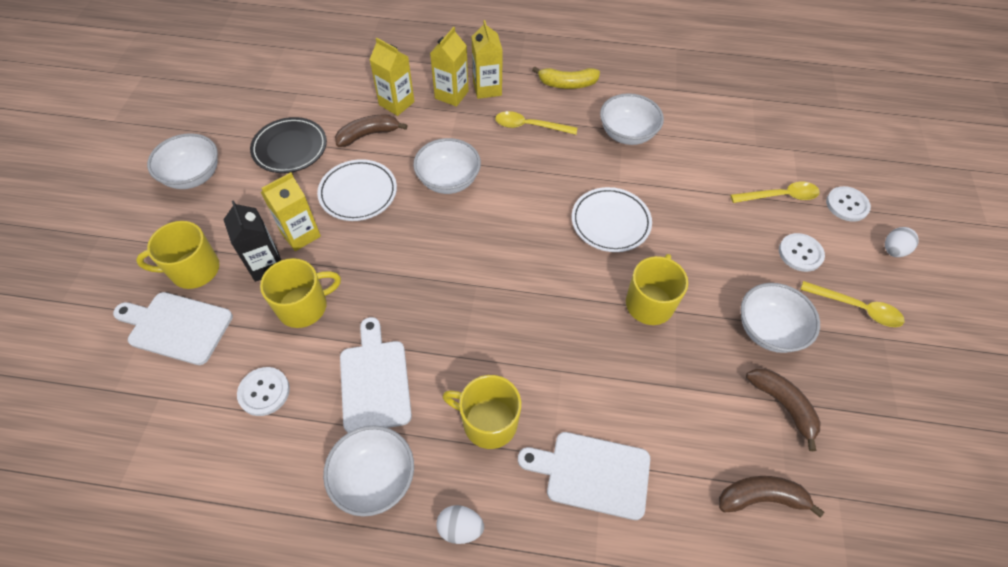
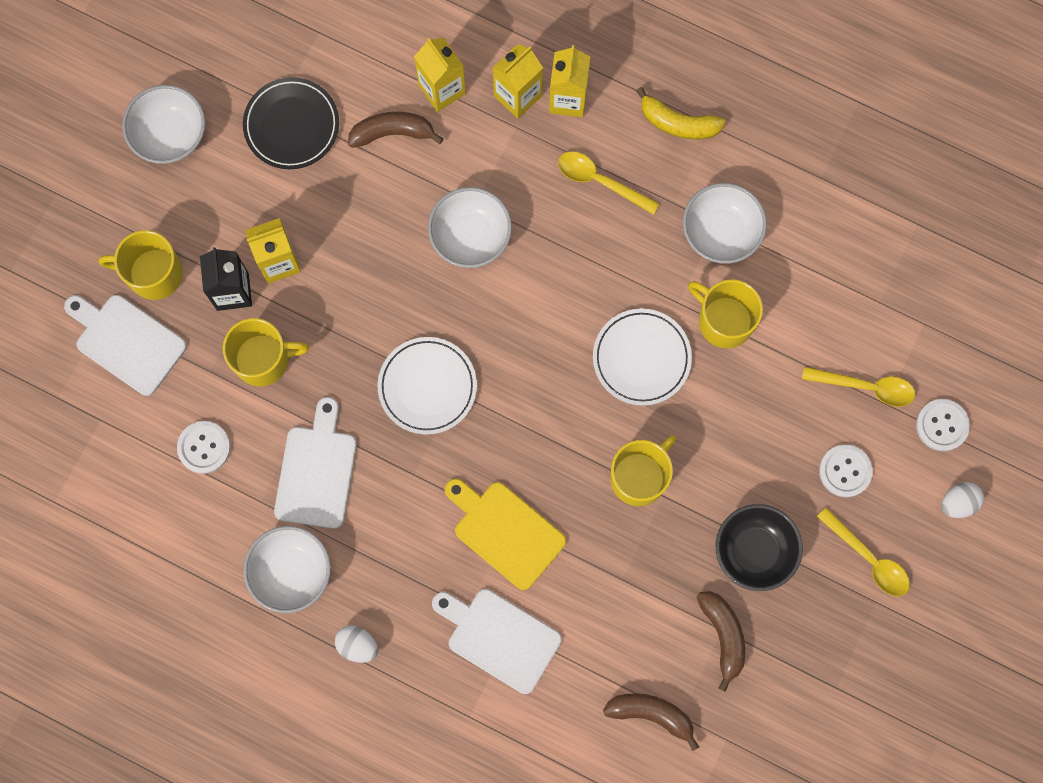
camera: 20 degrees right, 20 degrees up
(358, 193) = (358, 222): white plate -> white plate (427, 387)
(488, 422) = (417, 553): yellow mug -> yellow mug (724, 320)
(559, 379) = (505, 531): none -> yellow cutting board
(768, 330) = (754, 551): white bowl -> black bowl

